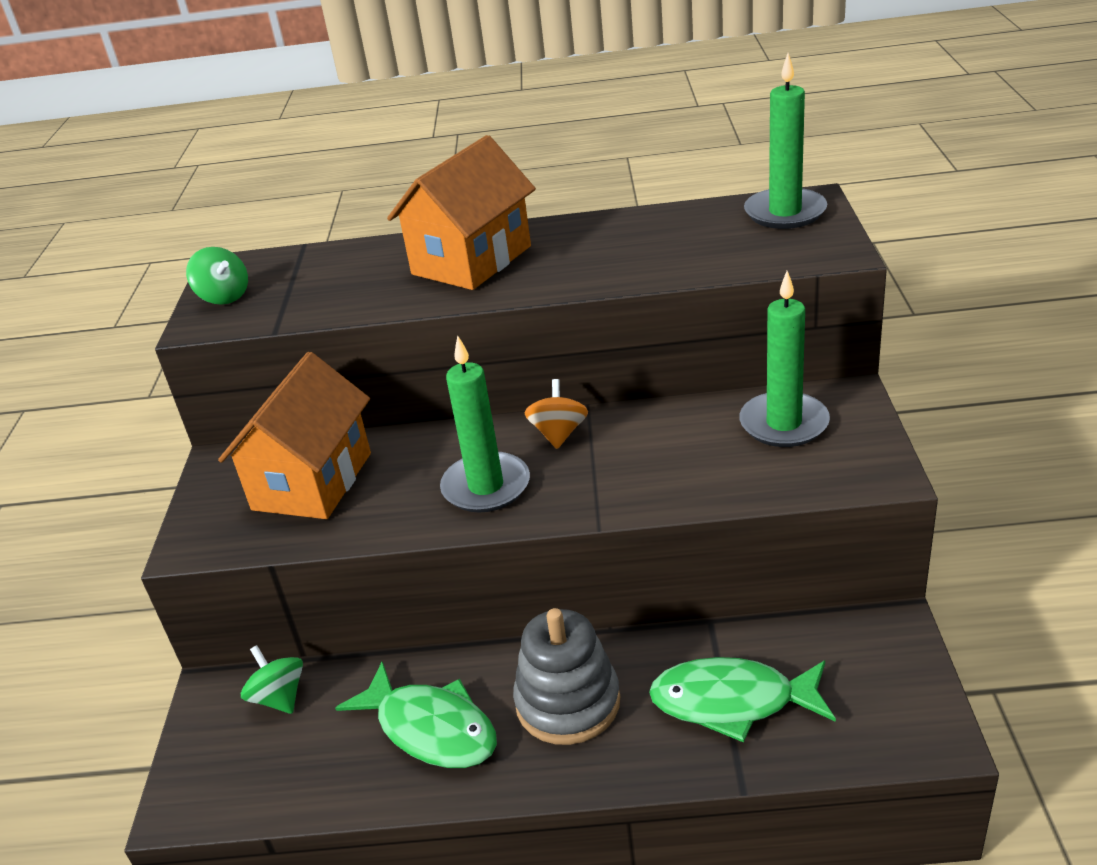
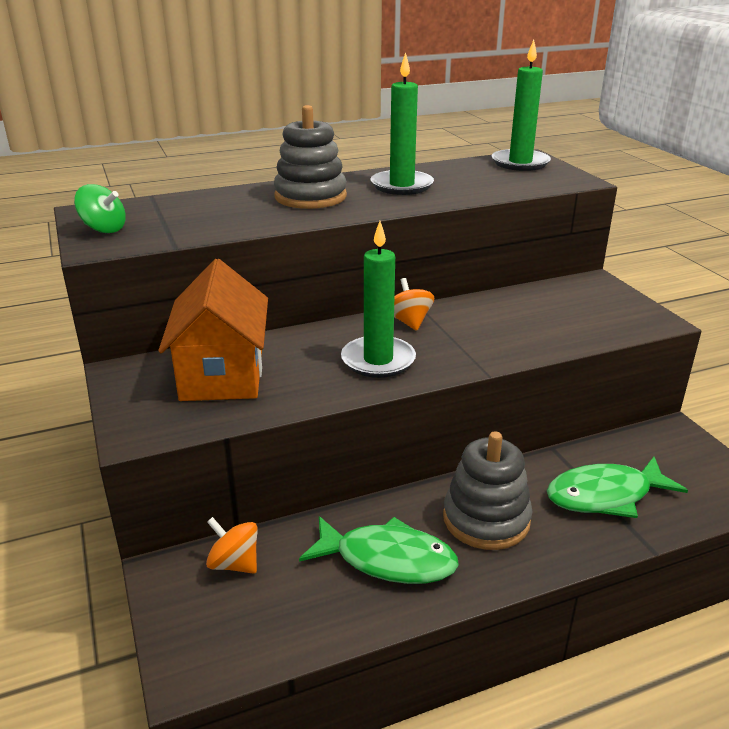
camera: 25 degrees left, 5 degrees down
(279, 697) = (234, 563): green spinning top -> orange spinning top
(471, 260) = (310, 197): orange house -> grey stacking toy
(784, 423) = (567, 300): green candle -> green candle (402, 185)

